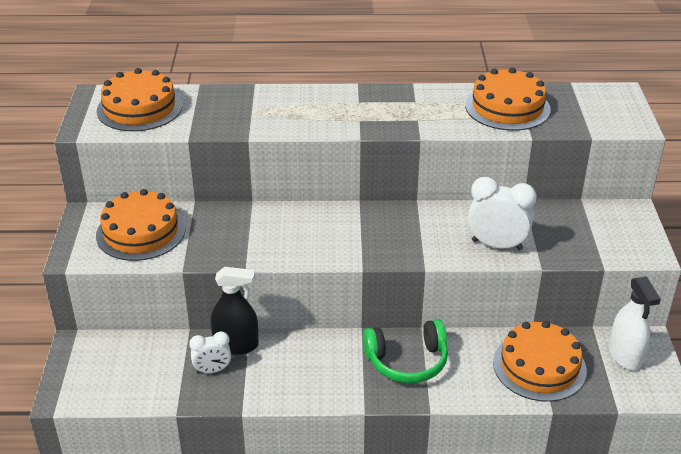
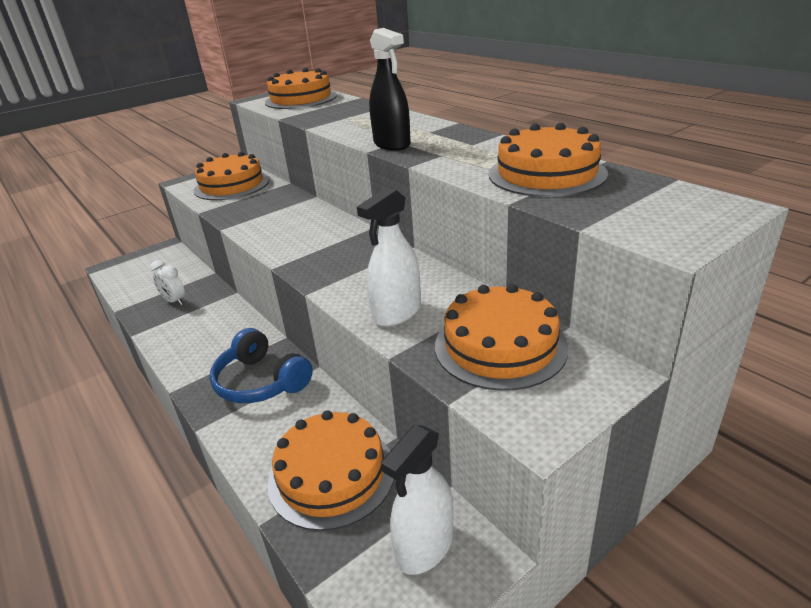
camera: 55 degrees right, 5 degrees down
(236, 345) = (211, 296): black spray bottle -> black spray bottle (392, 144)
(407, 361) = (261, 381): green headphones -> blue headphones
(497, 245) = (397, 313): white clock -> white spray bottle
(573, 228) = (500, 346): none -> orange cake

